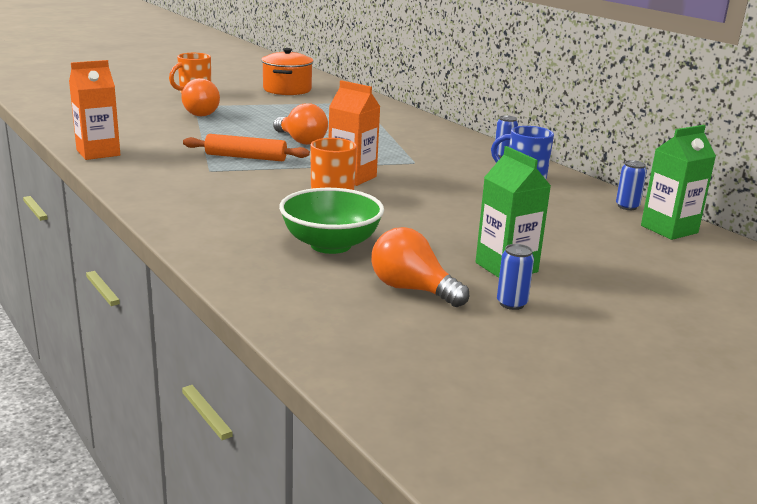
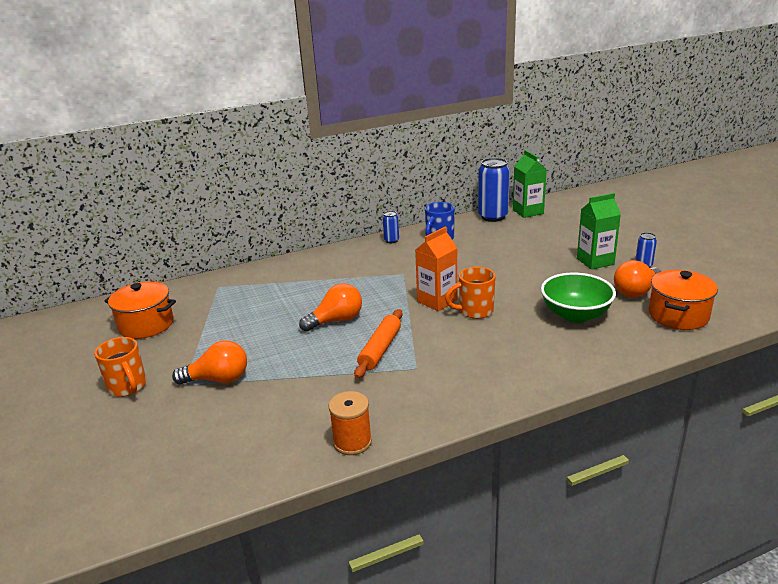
camera: 75 degrees left, 5 degrees up
(98, 153) = (352, 442): orange carton -> orange spool
(340, 314) = (678, 315): none -> orange pot
(627, 206) = (493, 216): blue can -> blue can, size x2.04

